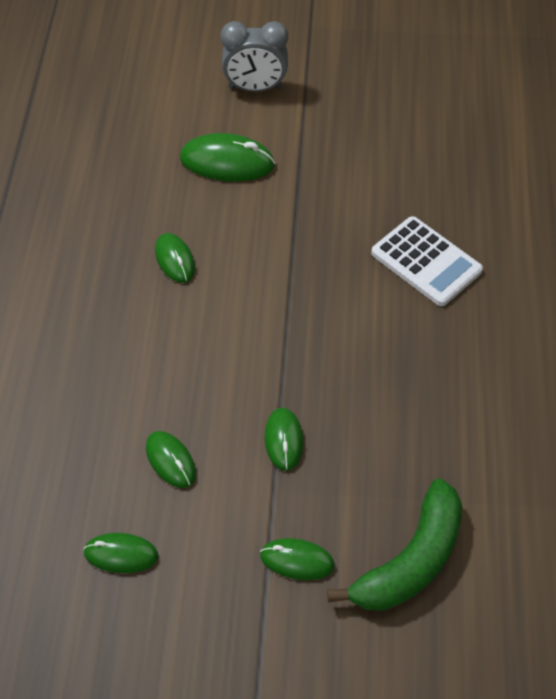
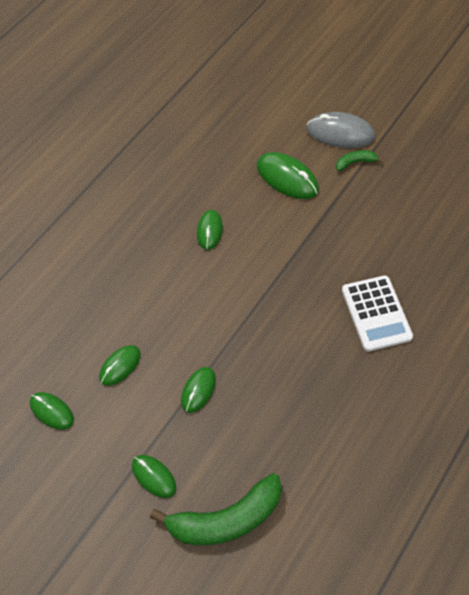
camera: 30 degrees right, 5 degrees up
(170, 461) = (120, 366): green mouse -> green mouse turned 45 degrees clockwise
(255, 88) = (340, 133): grey clock -> grey mouse
(294, 112) = (355, 162): none -> green banana

